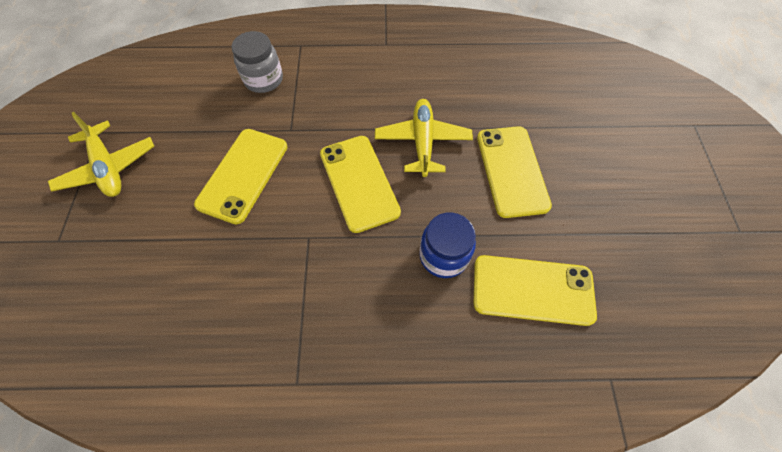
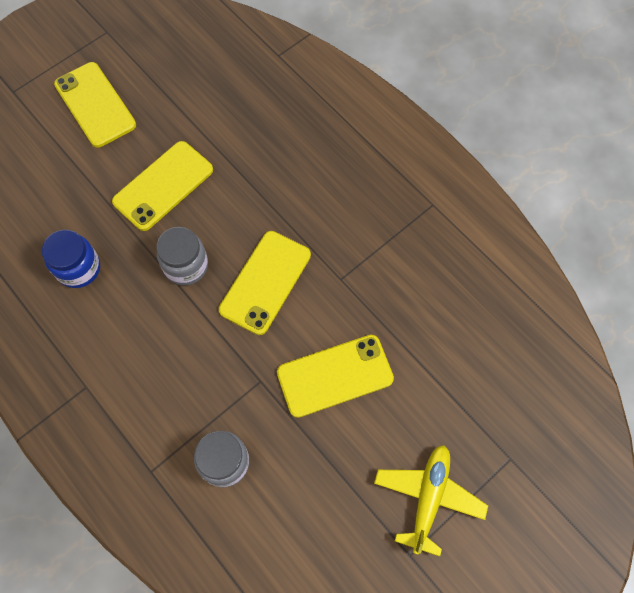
camera: 130 degrees left, 5 degrees up
(422, 142) = (186, 266): yellow plane -> grey jar
(443, 256) = (276, 183): blue jar -> blue jar (79, 268)
(532, 290) = (255, 120): yellow phone -> yellow phone (95, 105)

